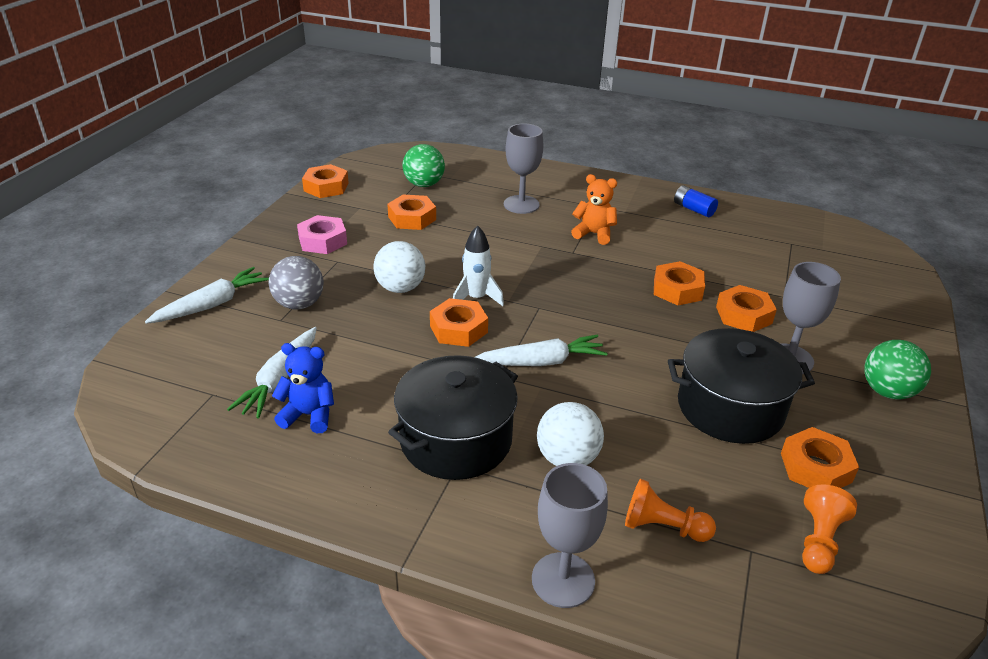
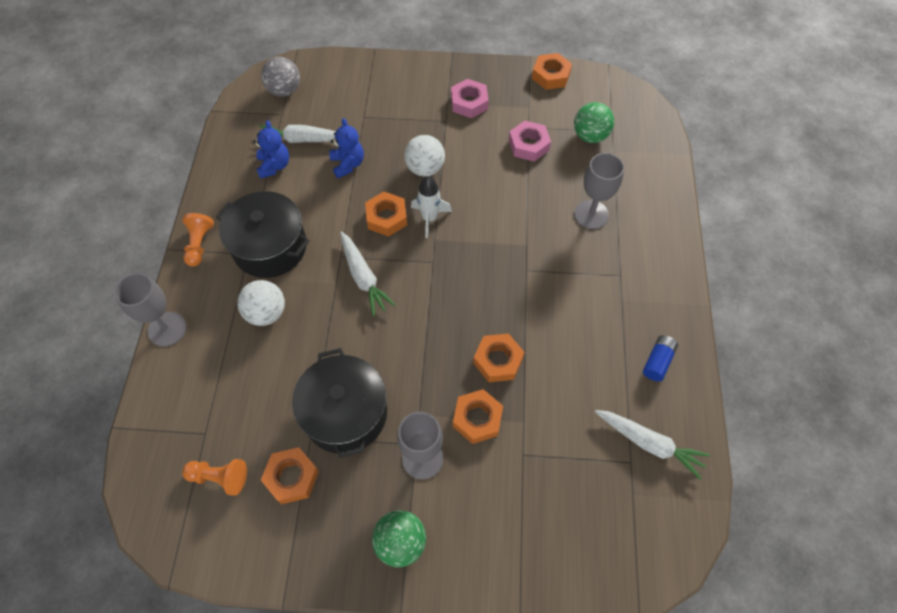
camera: 75 degrees right, 25 degrees up
(212, 305) = (367, 76): white carrot -> white carrot (649, 443)
(299, 304) = (384, 119): grey ball -> grey ball (284, 91)
(353, 346) = (348, 164): none -> blue teddy bear
(412, 218) = (528, 145): orange nut -> pink nut
(594, 234) = (565, 281): orange teddy bear -> none
(663, 527) = (216, 378): orange pawn -> orange pawn (199, 244)

